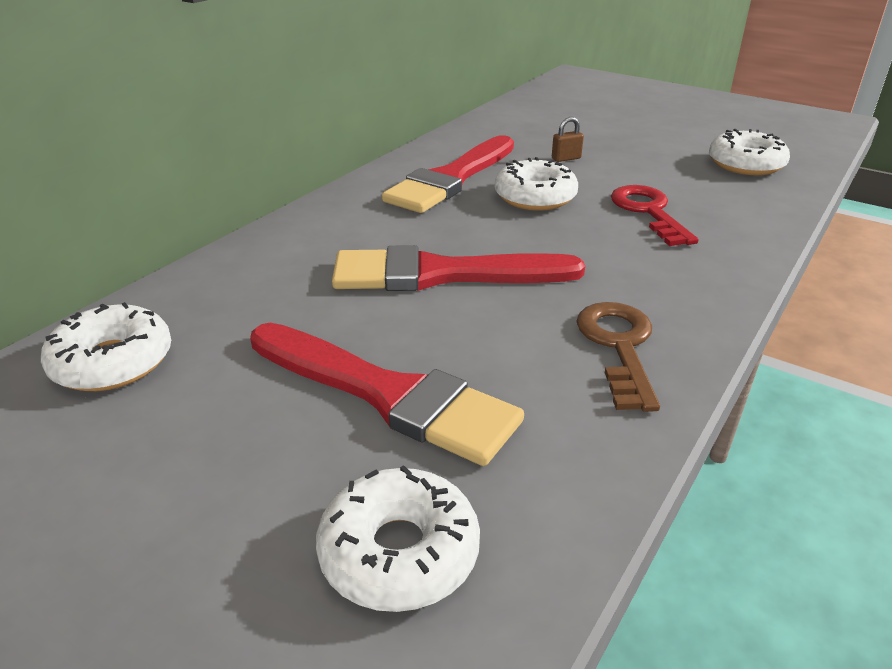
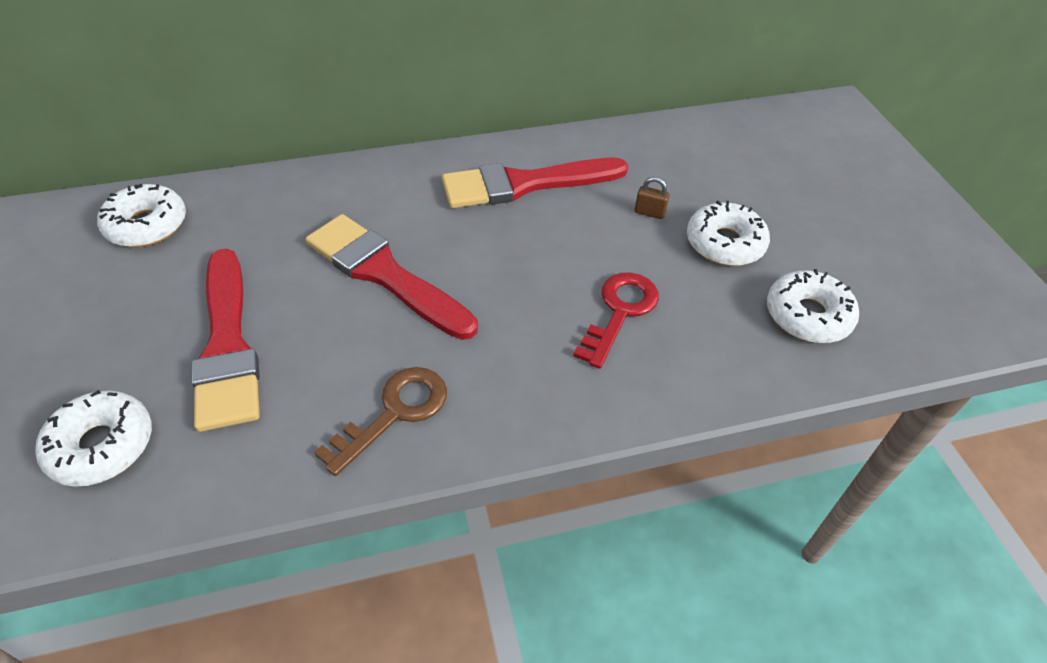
camera: 40 degrees right, 15 degrees up
(535, 197) = (556, 241): white donut -> white donut (724, 243)

